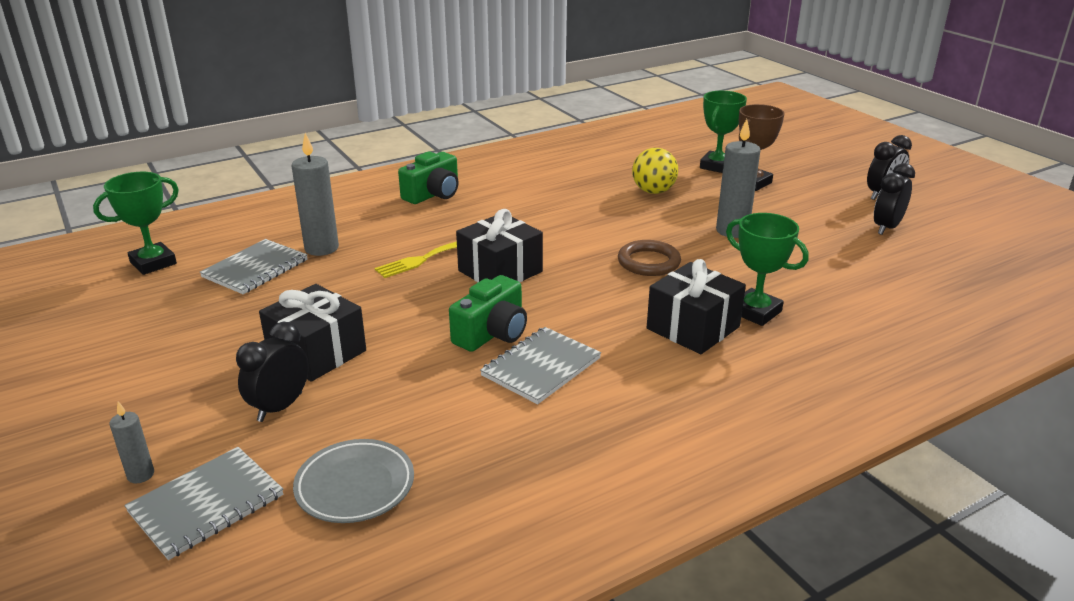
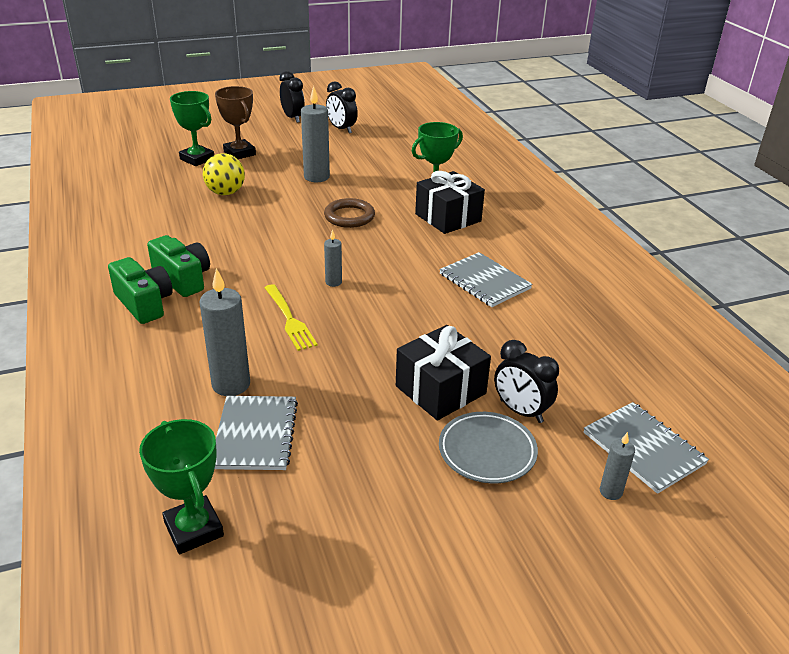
camera: 80 degrees left, 5 degrees up
(255, 268) = (255, 434): grey notebook -> grey notebook turned 45 degrees clockwise
(355, 486) = (618, 373): grey plate -> grey plate (487, 451)
(492, 333) = (433, 297): green camera -> green camera (183, 279)
(500, 271) = (333, 282): black gift -> grey candle

